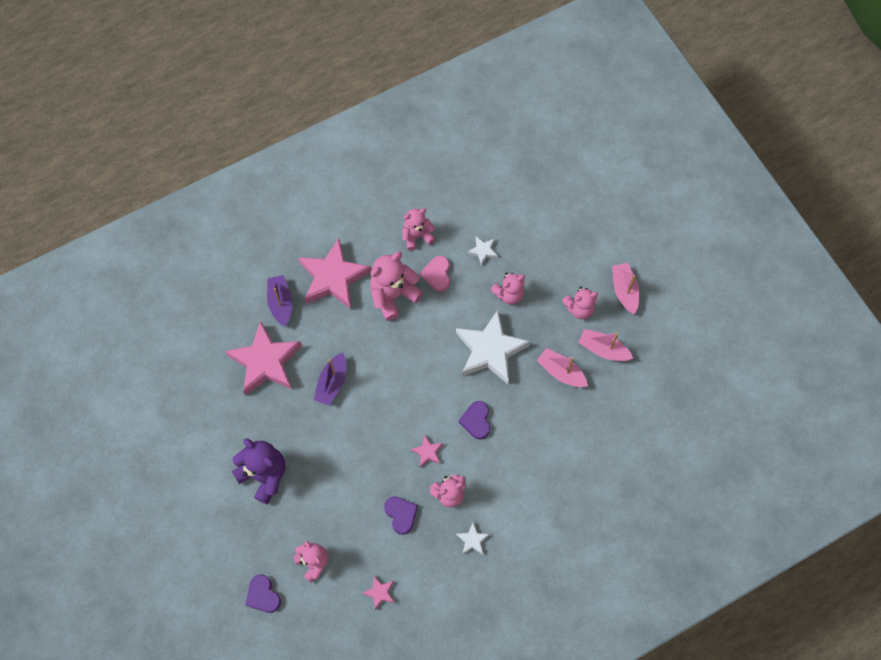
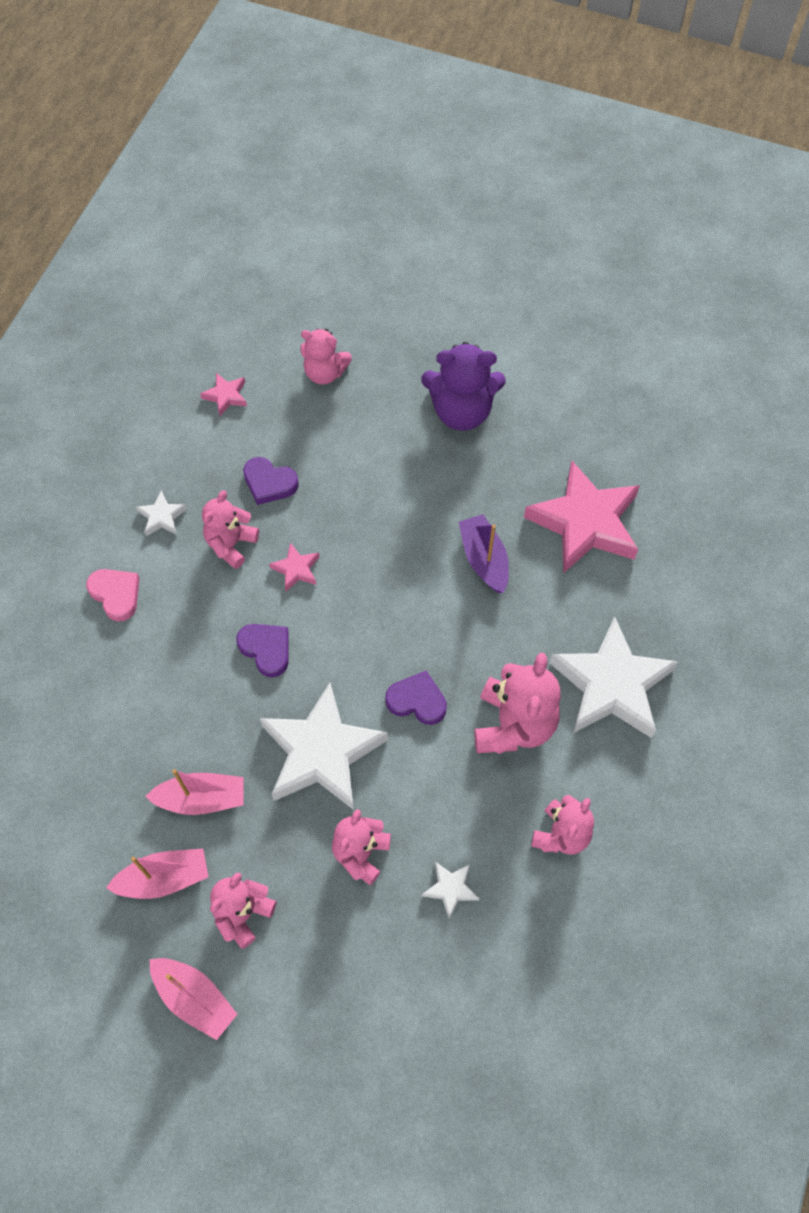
camera: 140 degrees right, 5 degrees down
(263, 595) = (349, 311): purple heart -> purple heart (417, 701)
(281, 303) = (641, 602): purple boat -> none
(333, 278) = (611, 685): pink star -> white star
(437, 274) = (483, 800): pink heart -> pink heart (116, 594)

